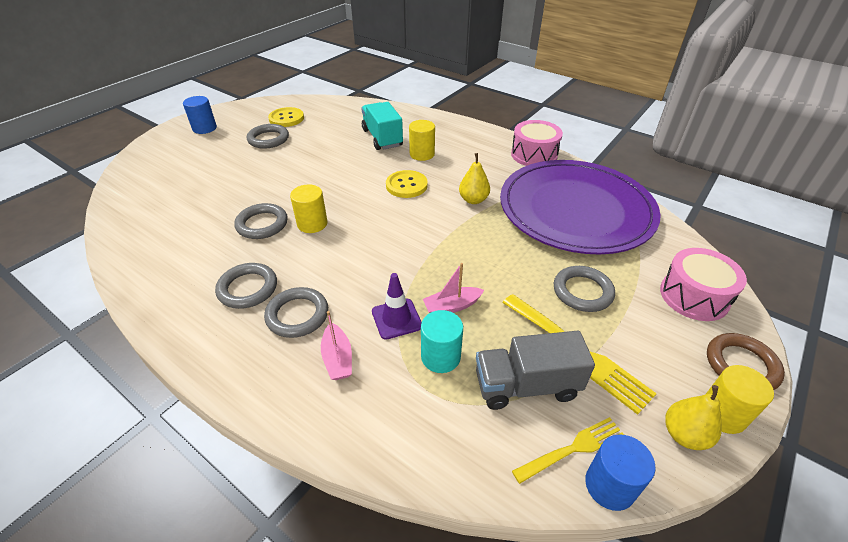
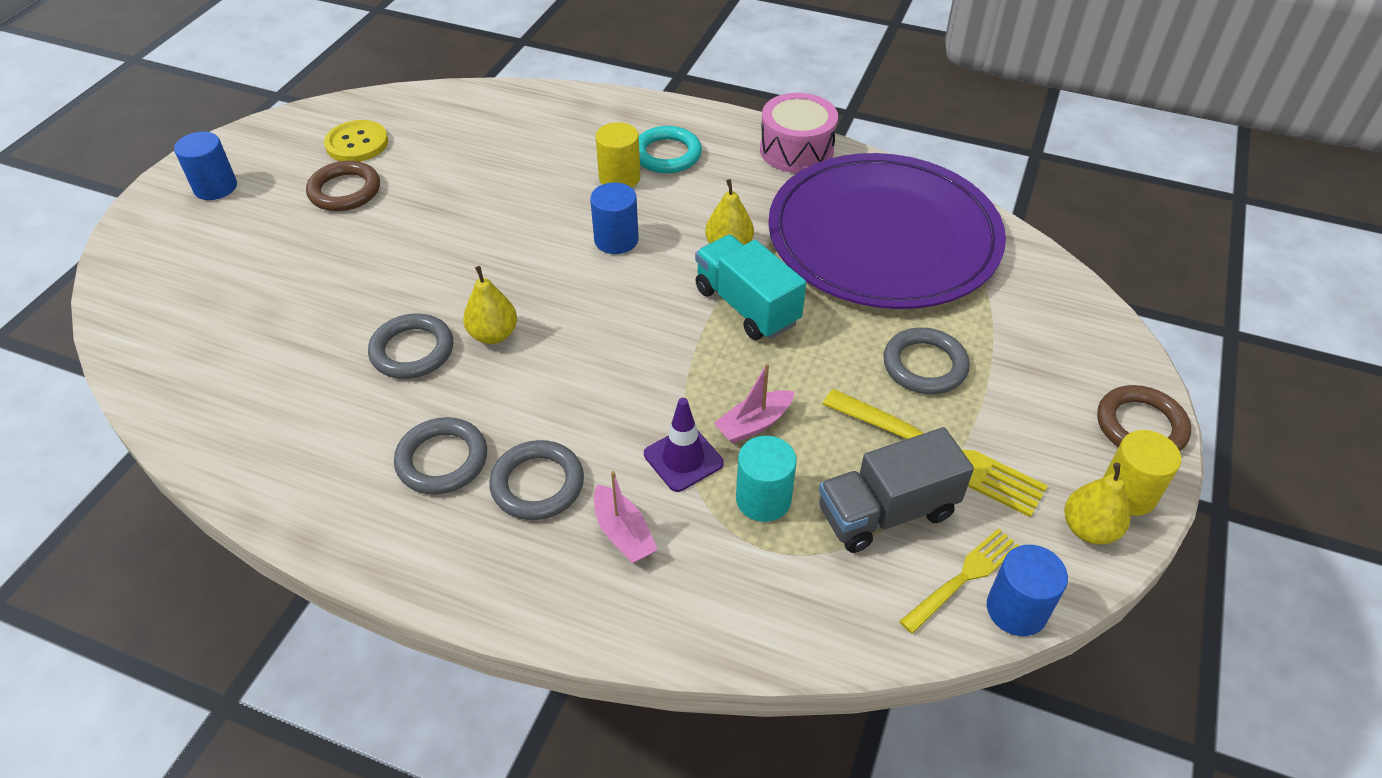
camera: 15 degrees left, 5 degrees up
(268, 139) = (345, 191): grey ring -> brown ring
(312, 224) = (493, 334): yellow cylinder -> yellow pear
(382, 138) = (542, 157): turquoise truck -> turquoise truck (746, 306)
(406, 185) = (616, 240): yellow button -> blue cylinder
(454, 146) = (667, 154): none -> turquoise ring
(694, 296) = (1069, 342): pink drum -> none

